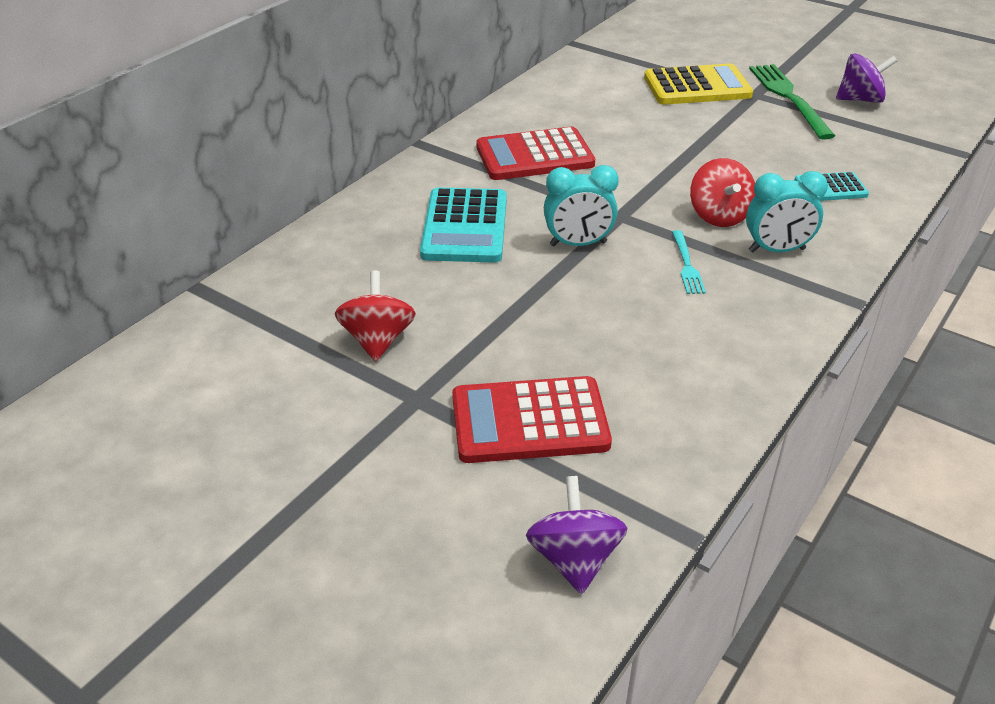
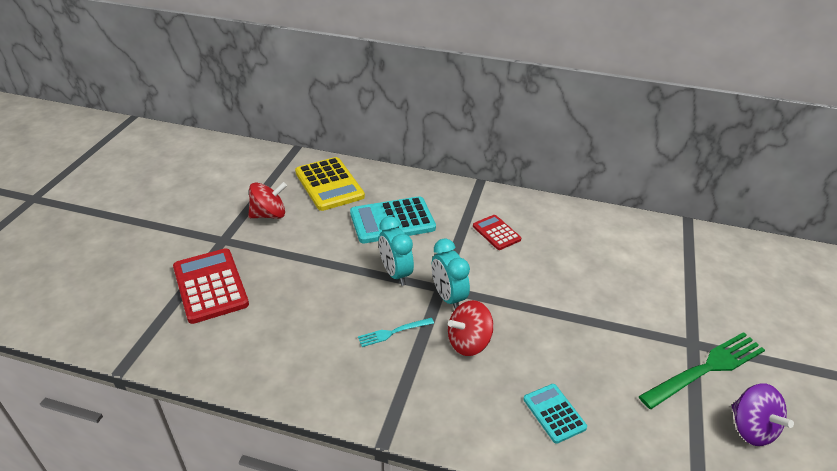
camera: 70 degrees right, 0 degrees up
(534, 156) = (496, 233): red calculator -> red calculator, size x0.56
(574, 559) = (103, 323): purple spinning top -> none
(697, 87) = (674, 302): yellow calculator -> yellow calculator (329, 184)
(776, 250) = (436, 383): turquoise clock -> turquoise clock (448, 297)

